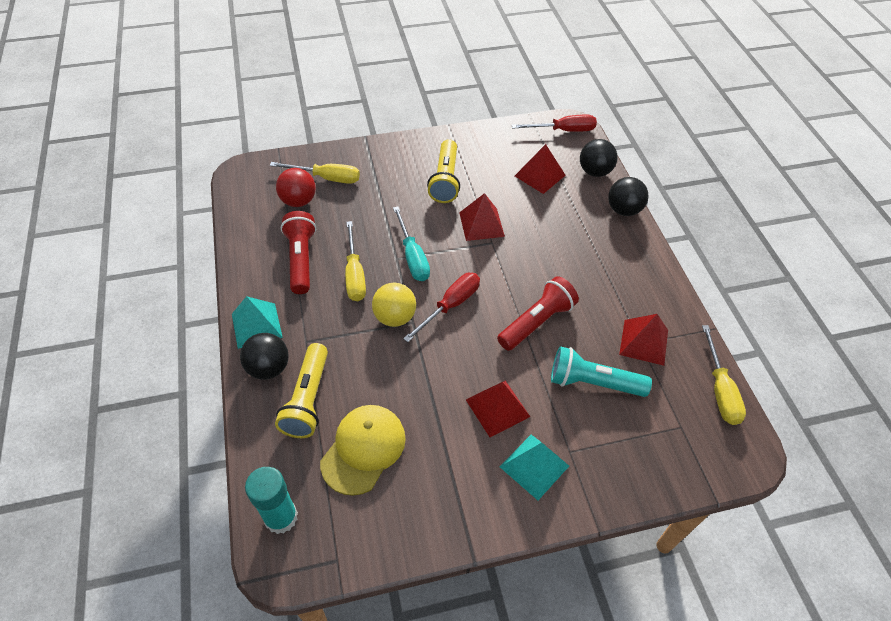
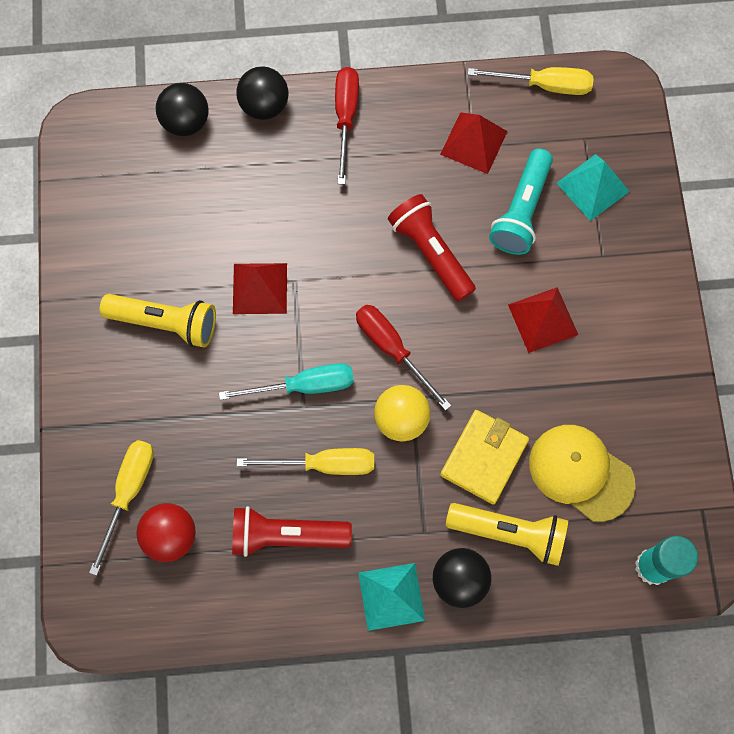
camera: 80 degrees left, 20 degrees up
(370, 375) = (484, 457): none -> yellow wallet
(534, 466) = (616, 295): turquoise pyramid -> turquoise pyramid (593, 187)
(540, 175) = (180, 194): red pyramid -> none
(563, 130) = (92, 142): red screwdriver -> red screwdriver (346, 117)

